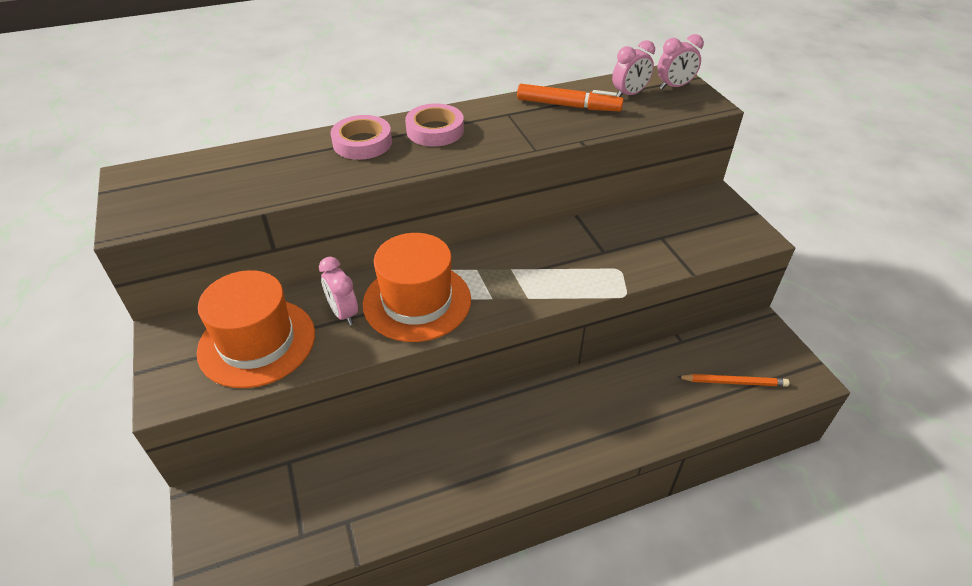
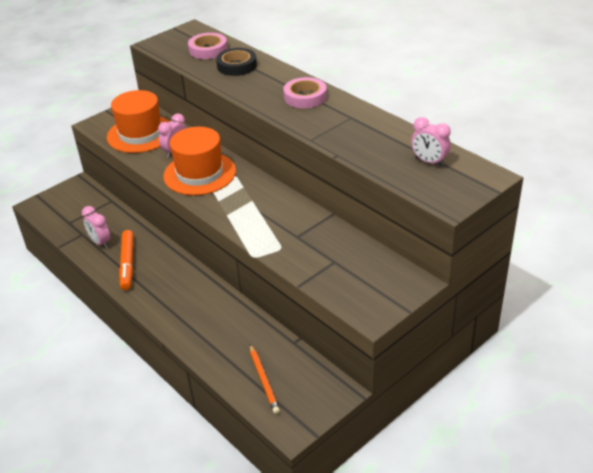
camera: 70 degrees right, 5 degrees down
(298, 161) = (237, 66): none -> black tape
(362, 143) = (271, 78): pink tape -> pink tape (208, 50)
(568, 106) = (384, 138): orange marker -> orange marker (127, 264)
(674, 87) = (465, 181): pink clock -> pink clock (100, 242)

